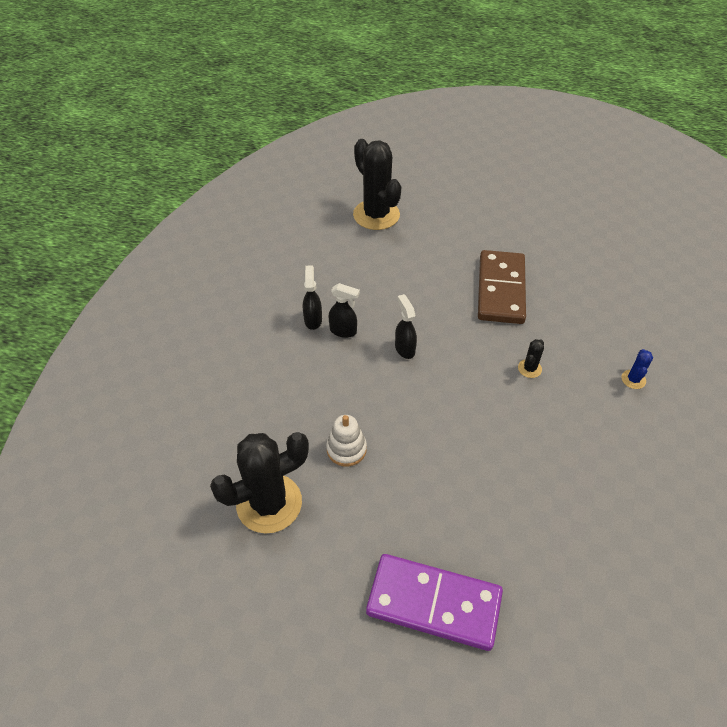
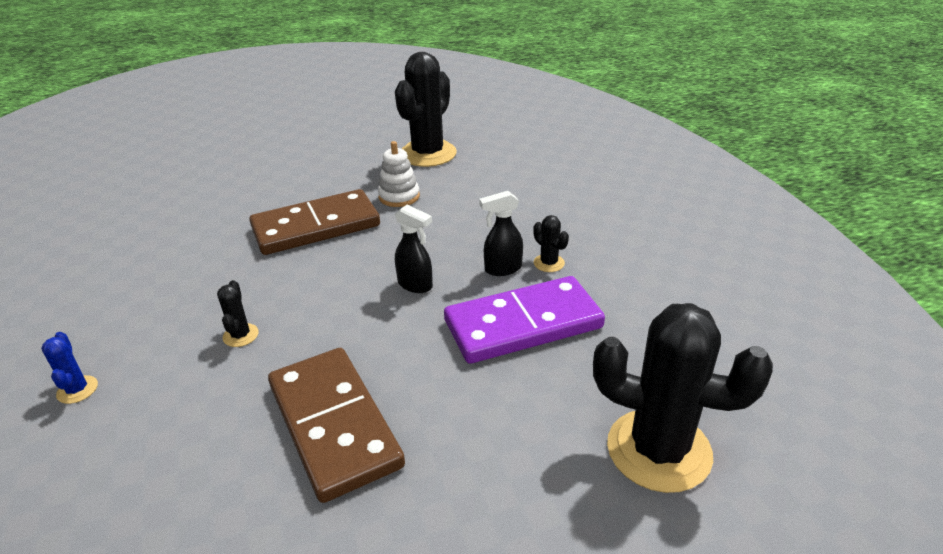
camera: 145 degrees right, 15 degrees down
(313, 320) = (549, 263): black spray bottle -> black cactus
(433, 603) = (263, 162): purple domino -> purple domino (523, 324)
(435, 450) = (316, 227): none -> brown domino

